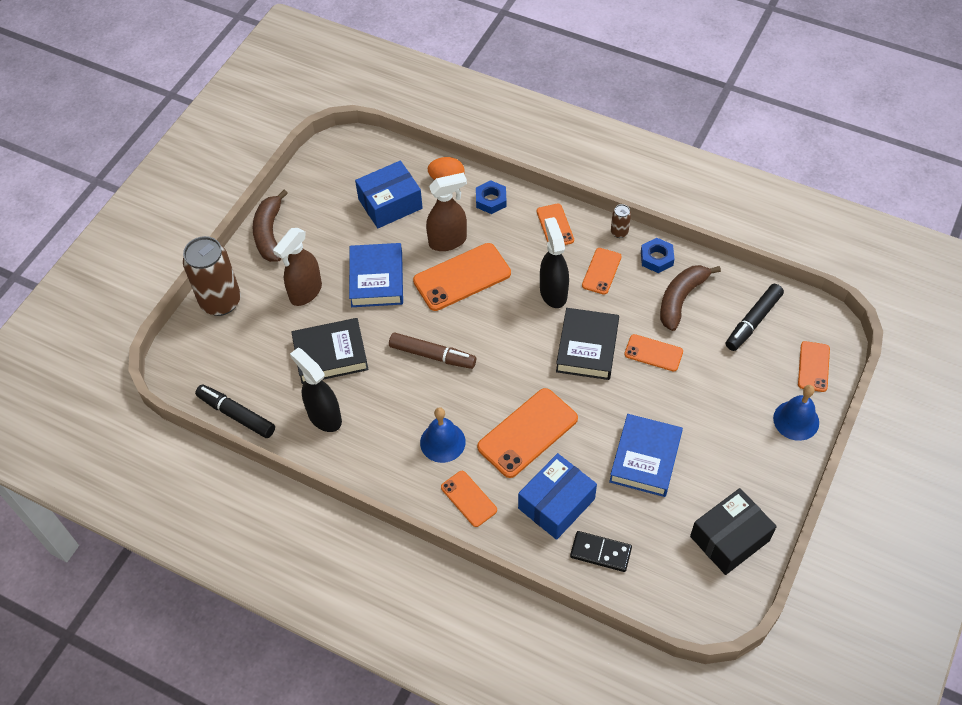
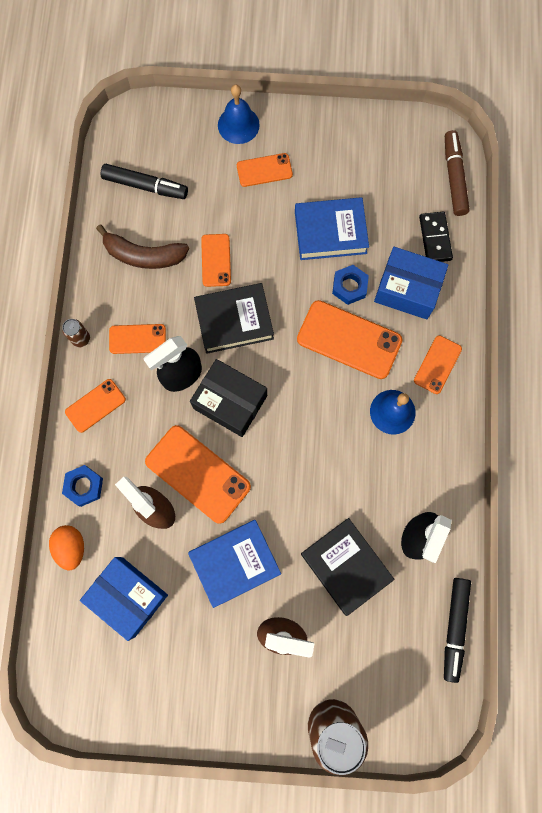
camera: 115 degrees left, 20 degrees up
(269, 233) = (220, 718): brown banana -> none
(432, 355) = (303, 463): brown marker -> brown marker (454, 177)
(656, 258) = (101, 292): blue nut -> blue nut (349, 286)
(729, 538) = (375, 145): black box -> black box (230, 402)
(813, 366) = (176, 124): orange phone -> orange phone (264, 170)

